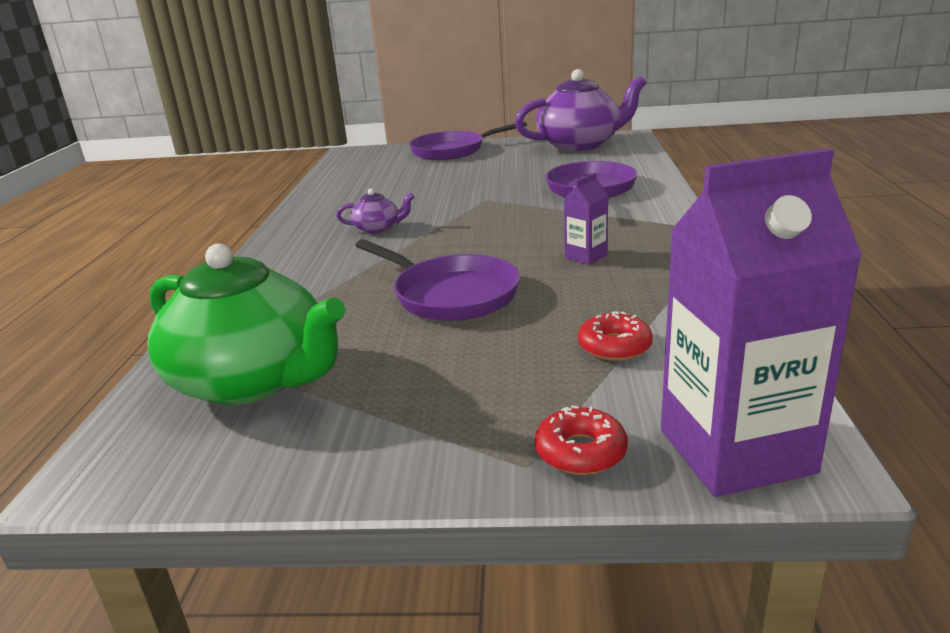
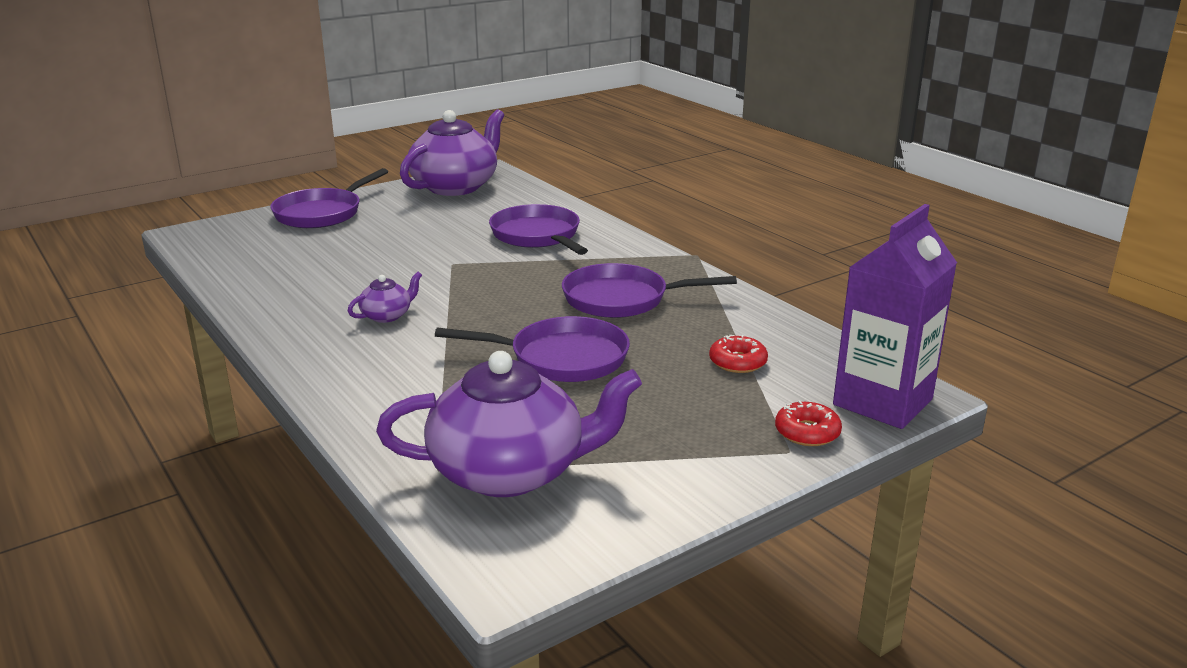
camera: 40 degrees left, 0 degrees up
(253, 380) = (510, 471): green teapot -> purple teapot
(586, 256) = (622, 299): purple carton -> purple pan

